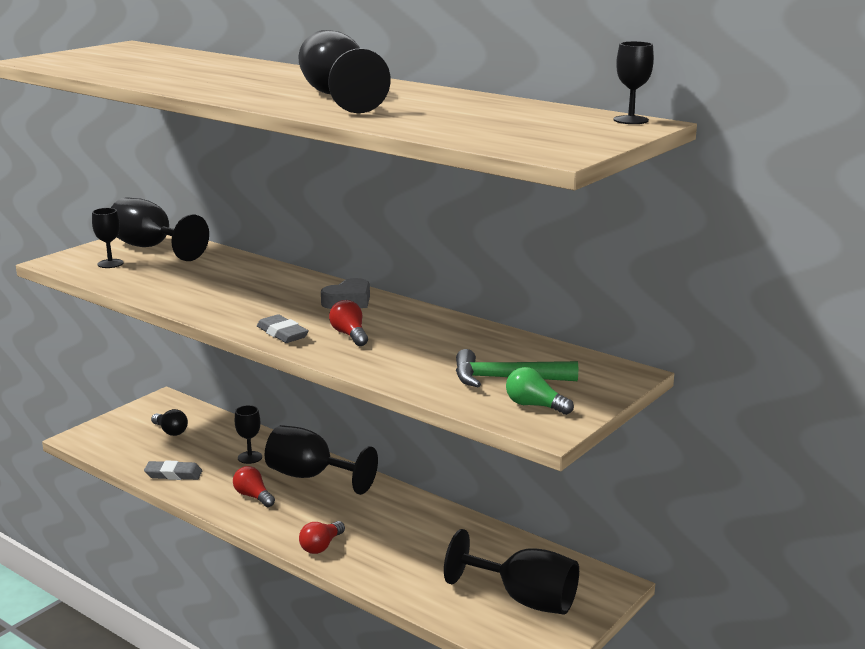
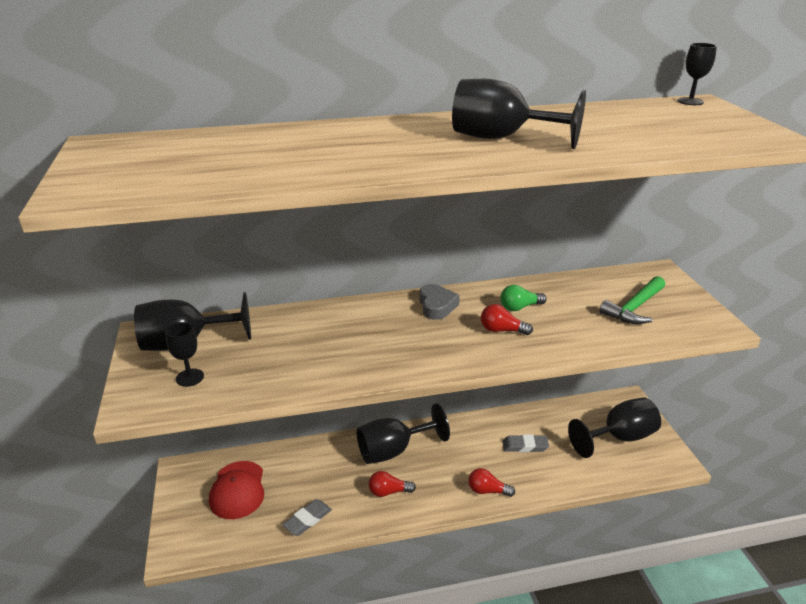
camera: 50 degrees left, 10 degrees up
(170, 431) = (238, 490): black light bulb -> red cap
(250, 457) = (332, 467): black goblet -> none
(282, 333) = (467, 355): grey eraser -> grey eraser (525, 446)
(321, 546) = (487, 491): red light bulb -> red light bulb turned 120 degrees clockwise
(534, 405) = (684, 316): green light bulb -> green light bulb (519, 307)

